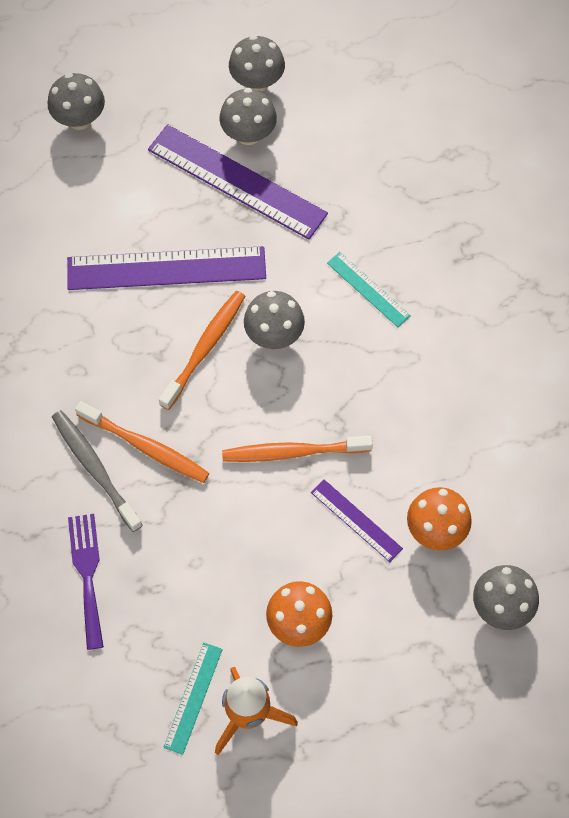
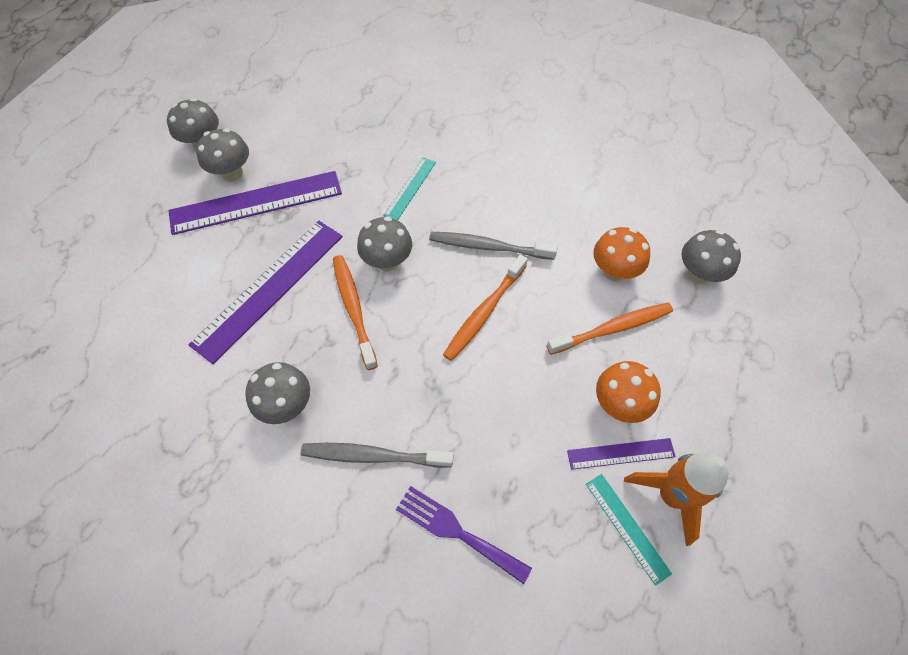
camera: 50 degrees left, 5 degrees down
(79, 119) = (98, 258): grey mushroom -> grey mushroom (286, 405)
(145, 446) = (390, 405): orange toothbrush -> orange toothbrush (612, 329)
(356, 520) = (569, 311): purple ruler -> purple ruler (621, 454)
(365, 405) = (489, 247): none -> grey toothbrush
(368, 289) = (410, 188): turquoise ruler -> turquoise ruler turned 60 degrees counterclockwise

